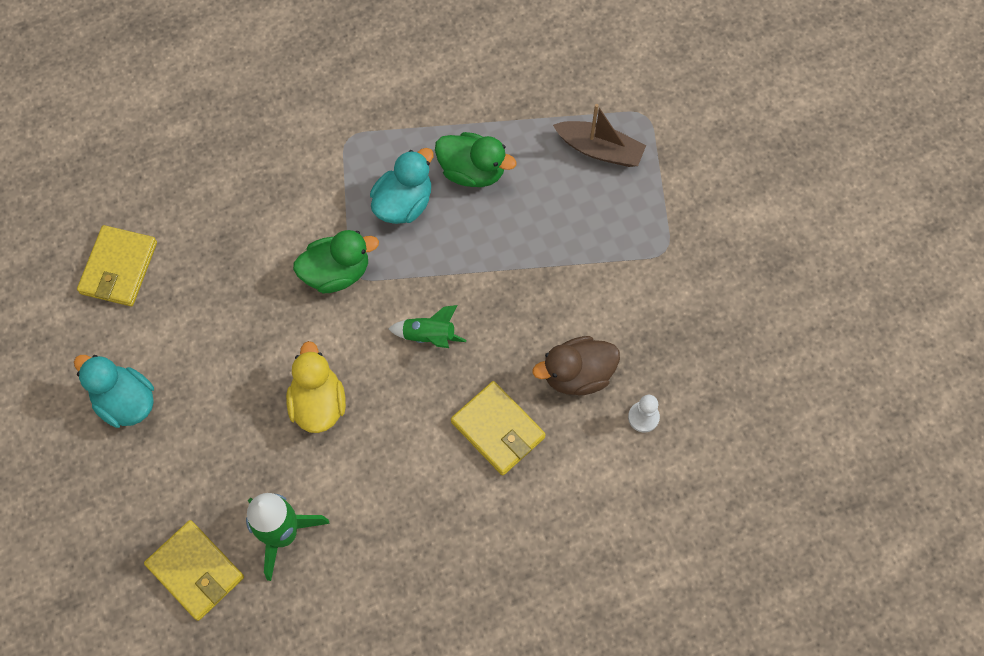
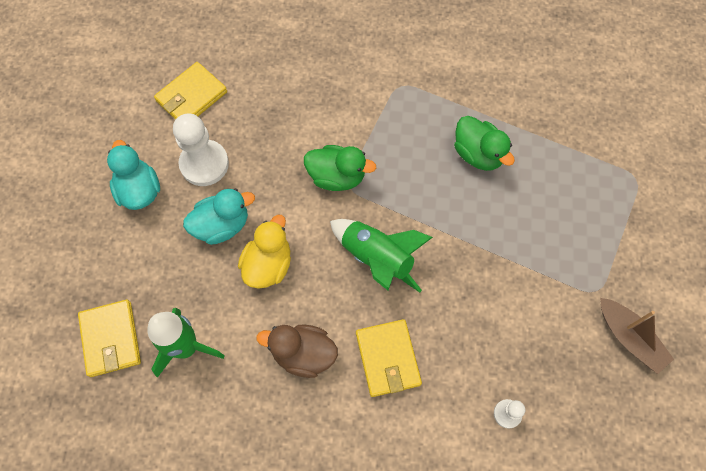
camera: 30 degrees right, 0 degrees up
(181, 335) = (204, 164): none -> white pawn
(403, 203) = (414, 152): turquoise duck -> turquoise duck (222, 225)
(429, 336) = (377, 259): green rocket -> green rocket, size x1.73
(577, 375) = (473, 350): brown duck -> brown duck (303, 354)
(600, 149) = (585, 187): brown boat -> brown boat (629, 338)

